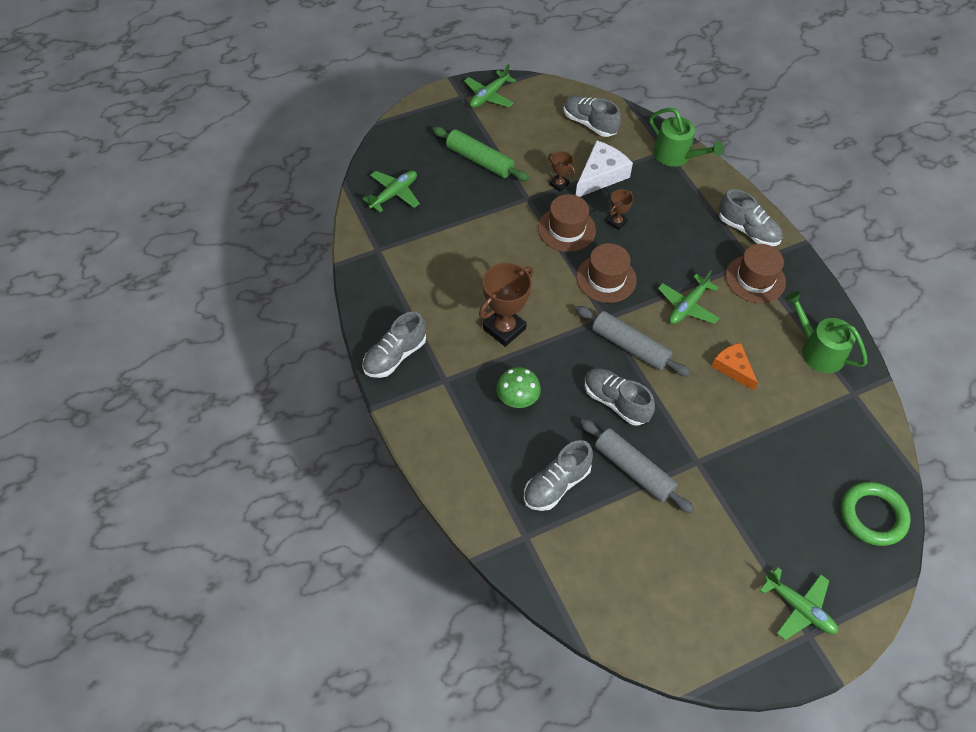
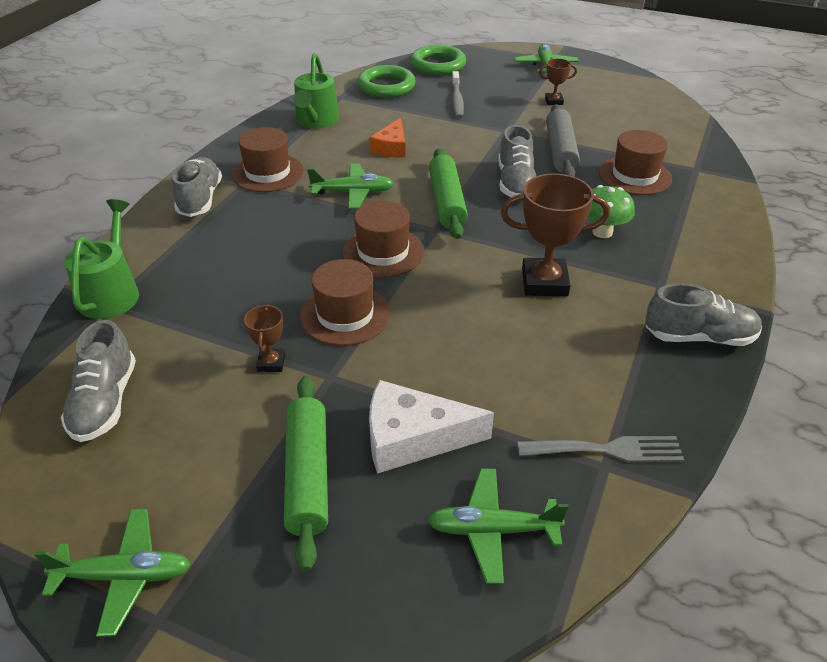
camera: 130 degrees left, 15 degrees down
(383, 257) = (608, 450): none -> grey fork
(556, 485) = (635, 176): grey shoe -> brown hat
(600, 176) = (215, 335): white cheese -> white cheese (413, 438)
(617, 222) = (287, 284): brown trophy -> brown trophy (554, 101)
(630, 346) = (446, 202): grey rolling pin -> green rolling pin
(781, 471) = (457, 100): none -> grey toothbrush
(851, 440) = (386, 86): none -> green ring

